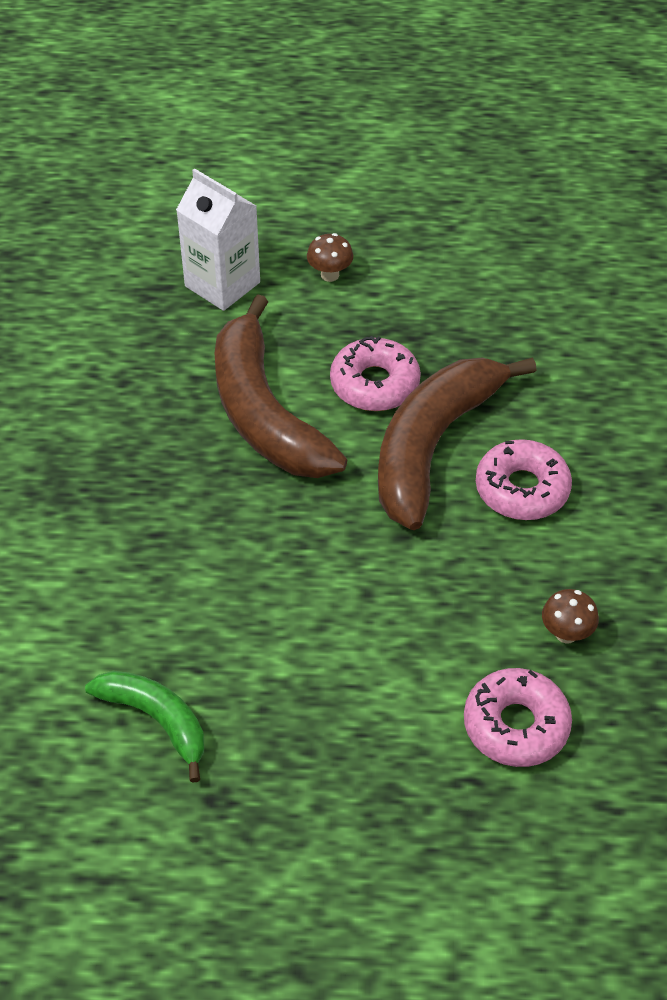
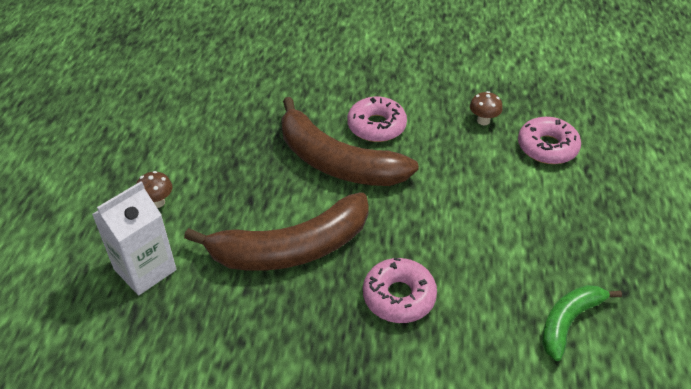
camera: 85 degrees left, 5 degrees down
(374, 384) = (275, 186): pink donut -> pink donut (399, 296)

